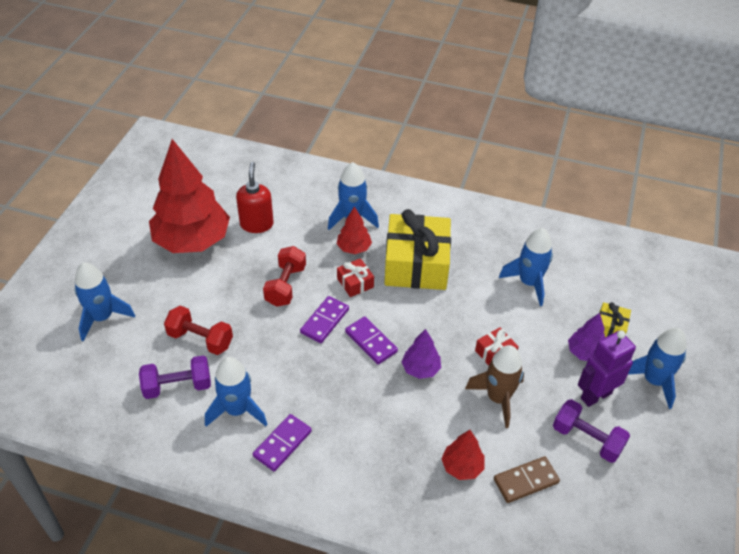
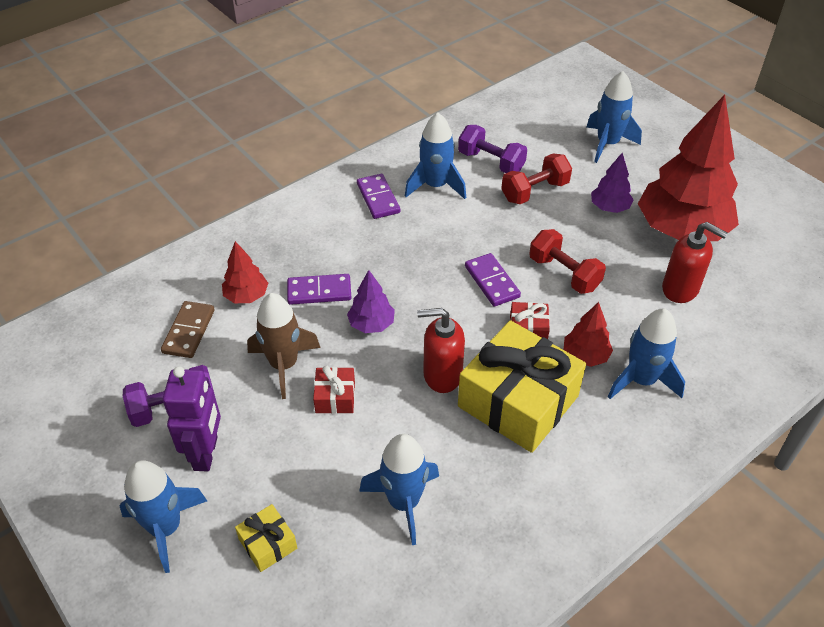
camera: 125 degrees right, 0 degrees up
(177, 386) = (491, 162): purple dumbbell -> purple dumbbell turned 75 degrees counterclockwise
(371, 342) = (436, 304): purple domino -> purple domino (319, 291)
(429, 309) = (442, 375): none -> red soap dispenser
(585, 353) = (261, 485): purple tree -> purple tree (609, 208)

